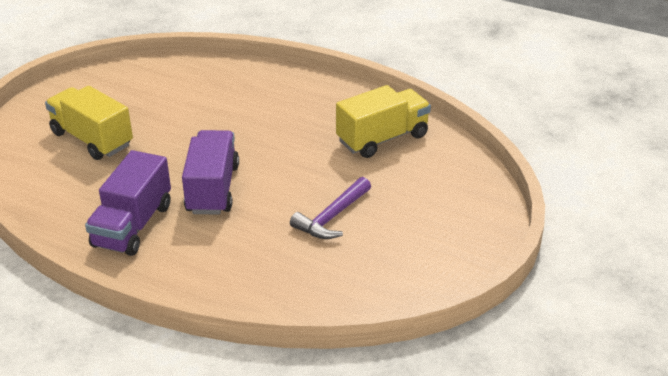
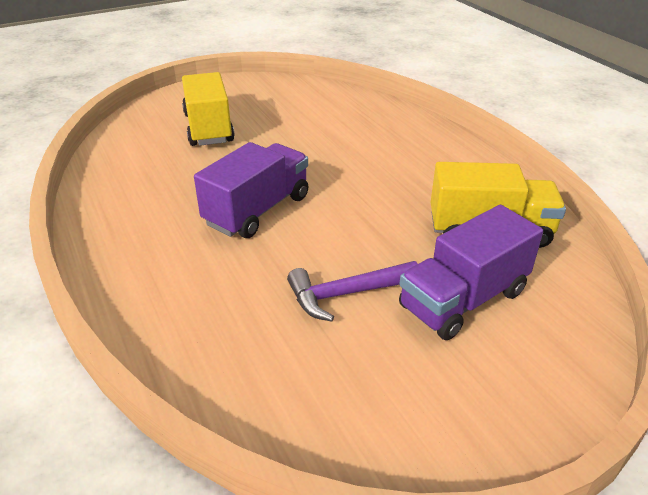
camera: 35 degrees right, 0 degrees up
(133, 225) = (151, 214): purple truck -> purple truck (463, 299)

